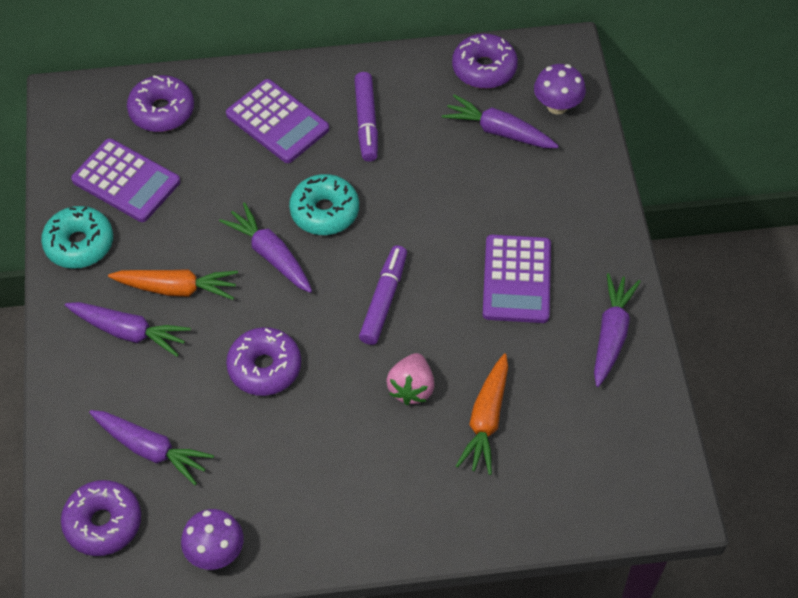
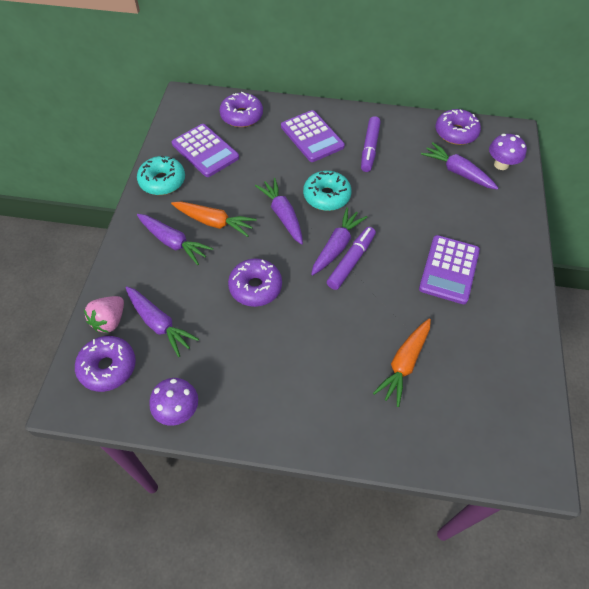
camera: 15 degrees right, 0 degrees up
(411, 388) = (354, 327): pink strawberry -> pink strawberry (110, 321)
(611, 334) = (512, 324): purple carrot -> purple carrot (337, 246)

